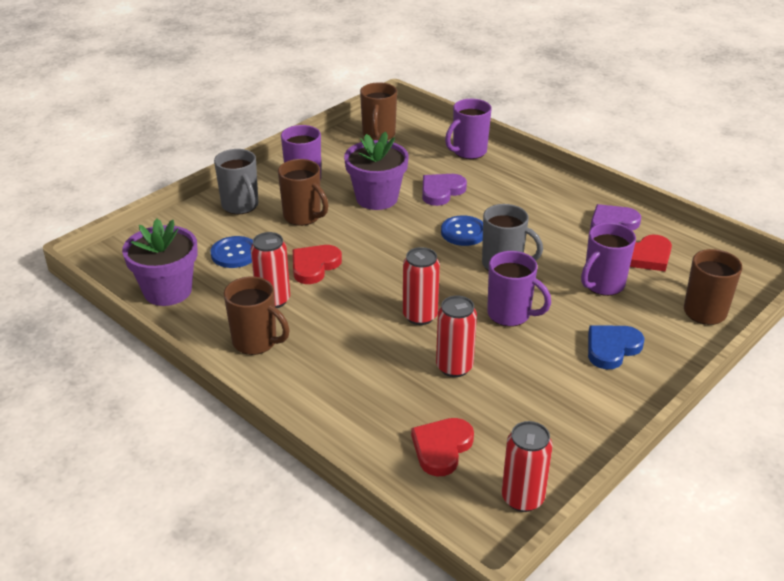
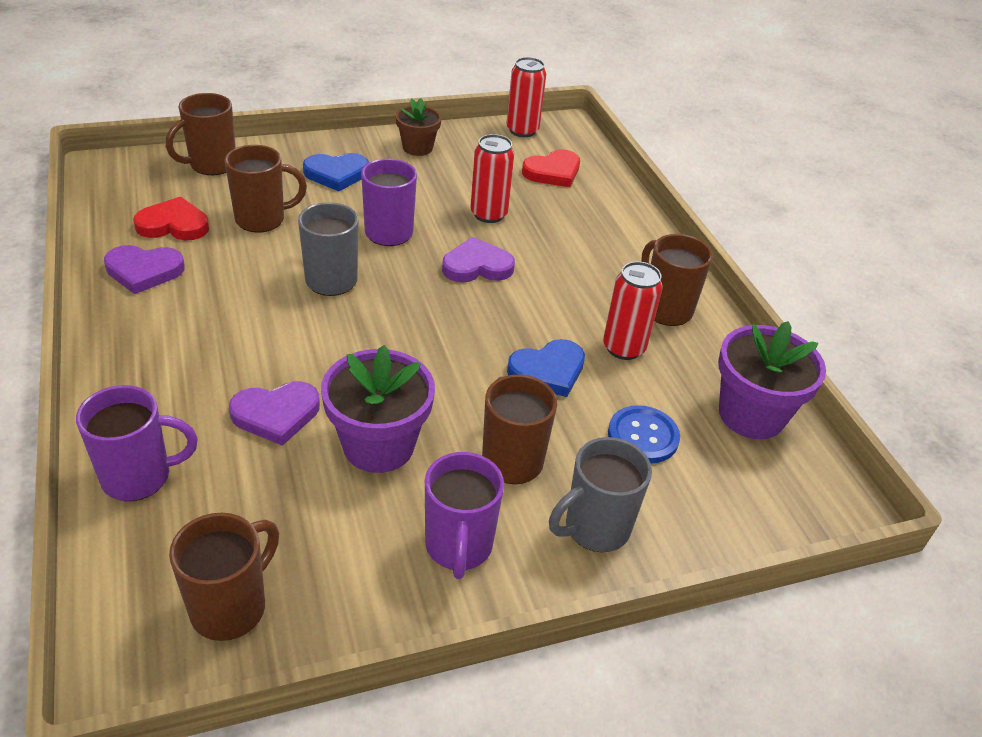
camera: 155 degrees left, 5 degrees up
(241, 206) = (595, 529): grey mug -> grey mug turned 120 degrees counterclockwise
(314, 266) = (548, 371): red heart -> blue heart
(420, 316) = (477, 266): red can -> purple heart
(463, 232) = (324, 337): blue button -> none
(589, 414) = (417, 148): none -> brown flower pot
(602, 285) = (262, 219): purple mug -> brown mug

